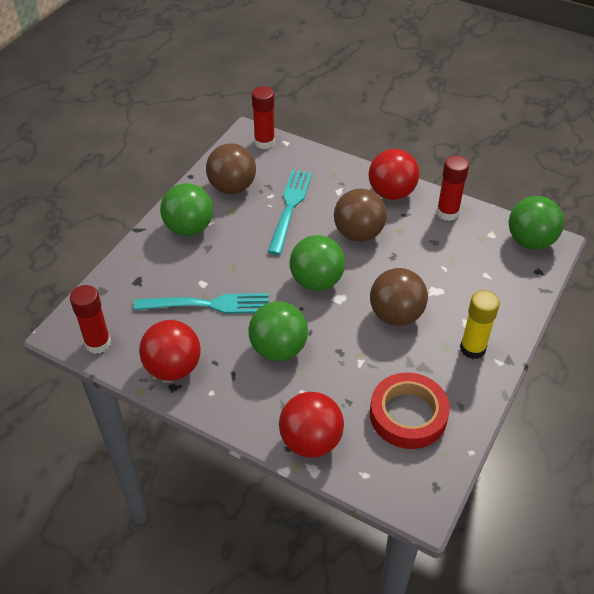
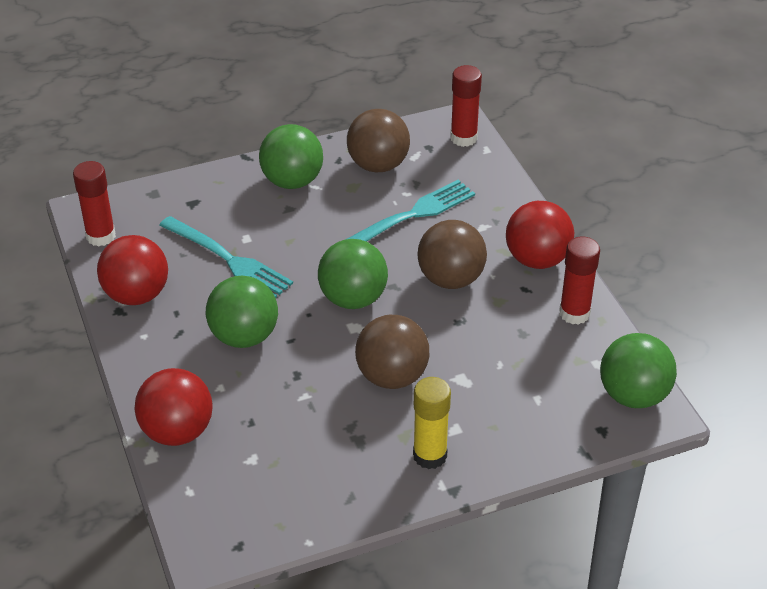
camera: 40 degrees right, 5 degrees down
(408, 415) = (290, 470): red tape -> none

